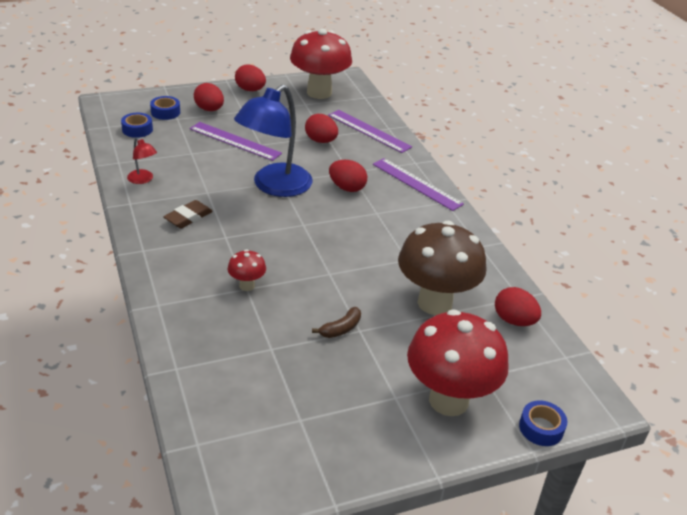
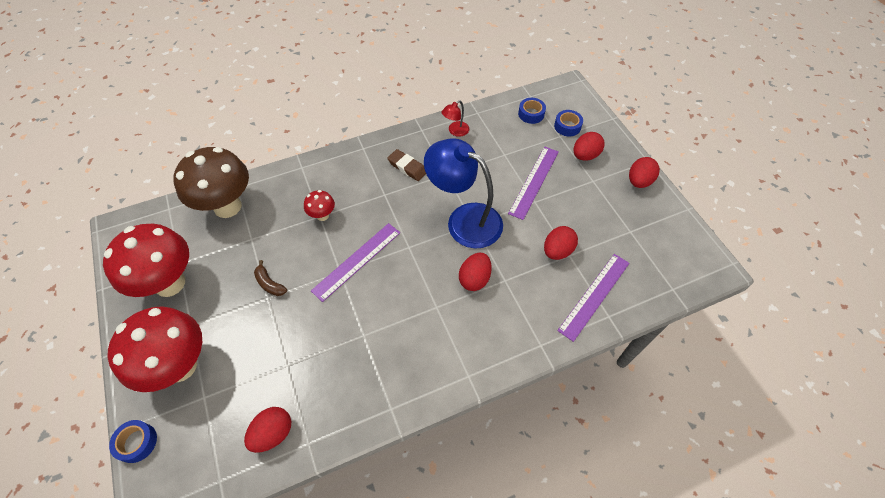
camera: 90 degrees right, 20 degrees up
(319, 93) = (662, 242): red mushroom -> red mushroom (170, 283)
(417, 184) = (497, 346): purple ruler -> purple ruler (357, 261)
(434, 303) = (300, 359): brown mushroom -> brown mushroom (227, 206)

